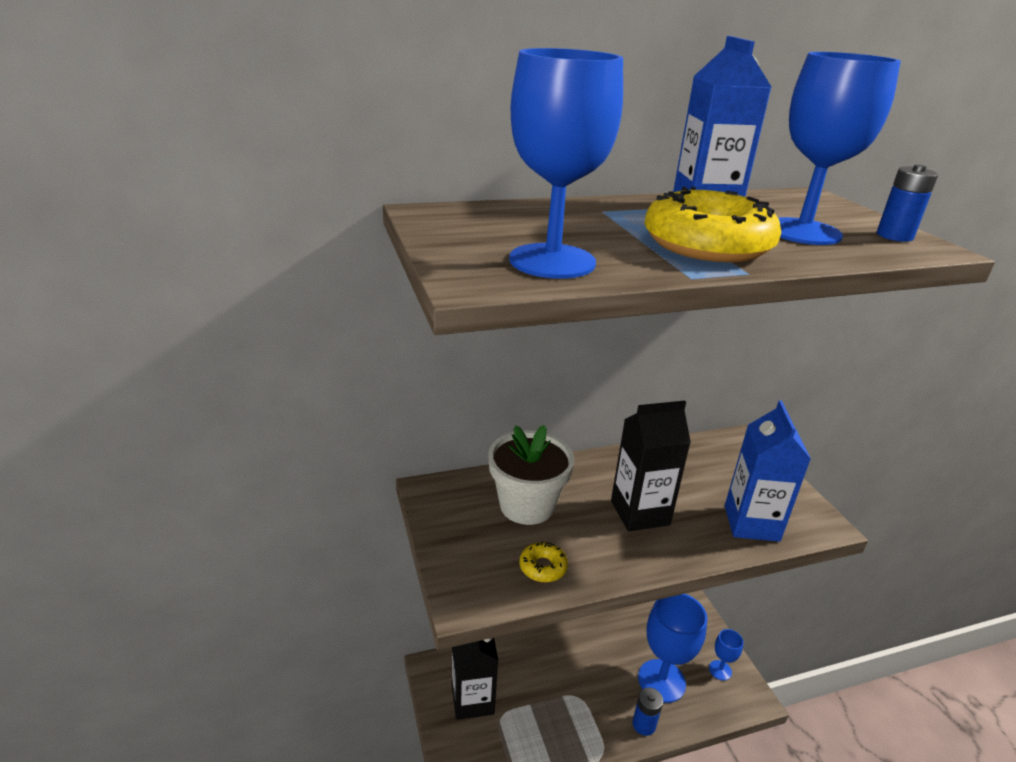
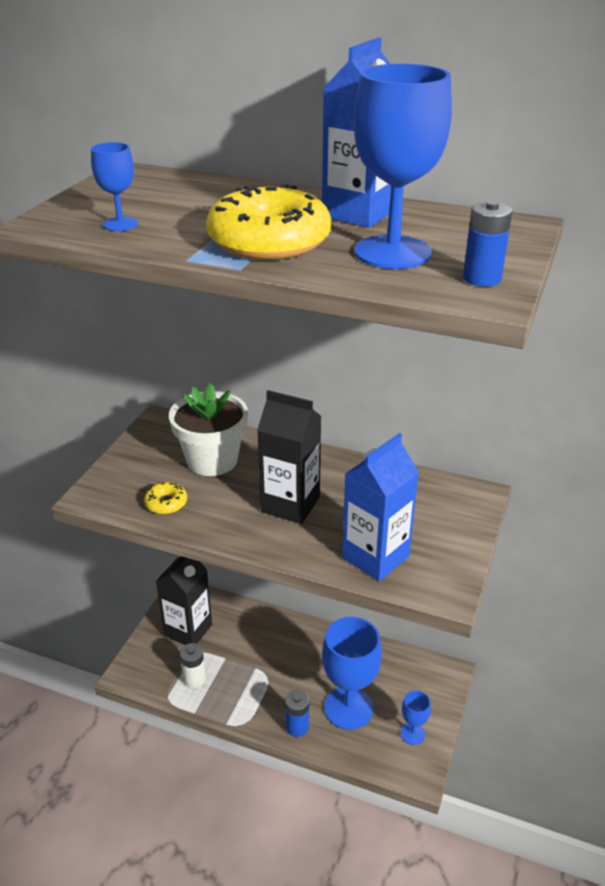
camera: 40 degrees right, 5 degrees up
(524, 742) = (194, 679): none -> white battery
(552, 261) = (120, 224): blue goblet -> blue goblet, size x0.48

